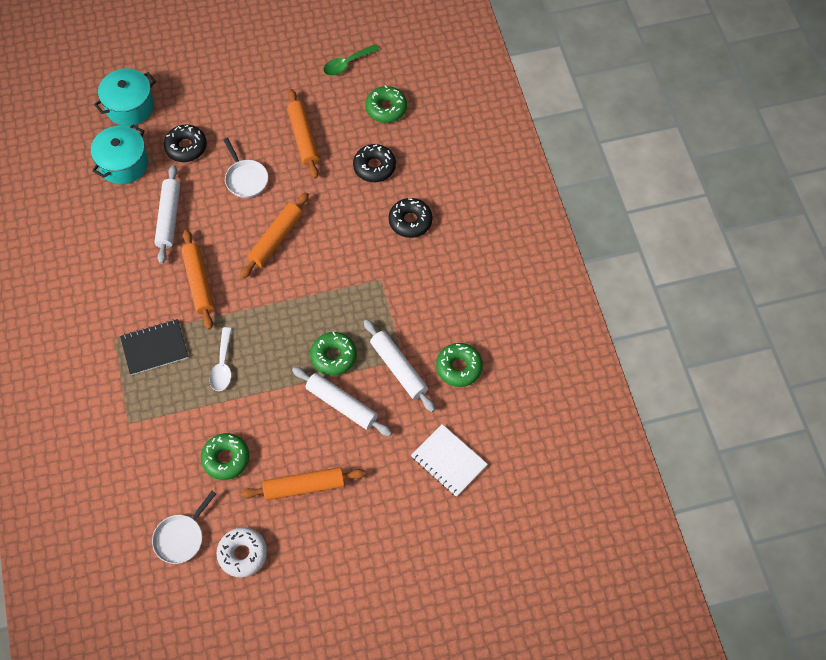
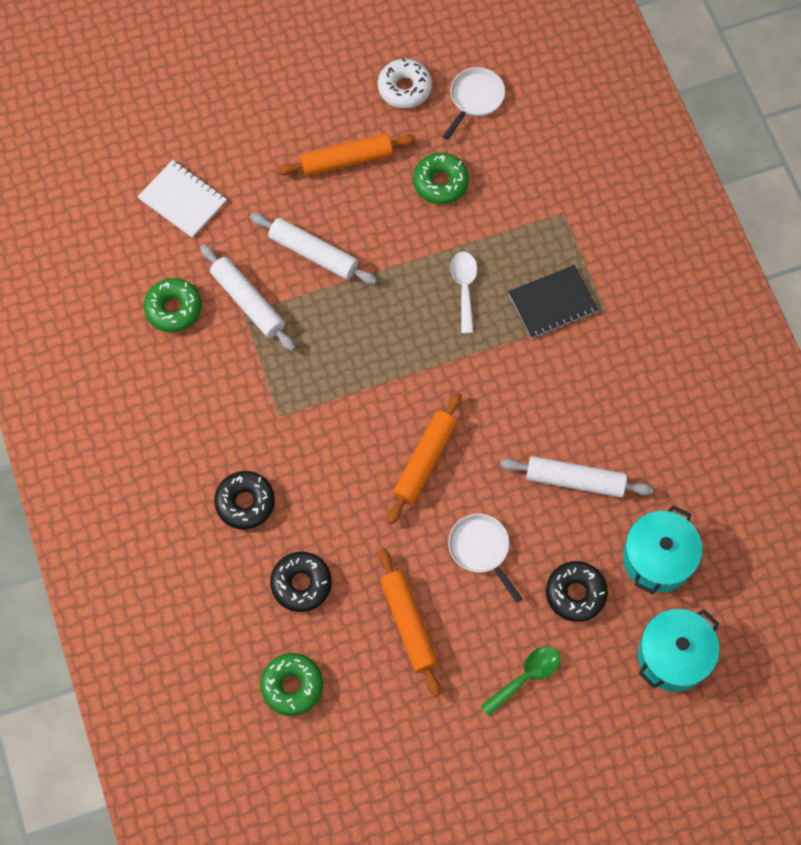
camera: 175 degrees right, 5 degrees up
(169, 218) = (575, 480): white rolling pin -> white rolling pin turned 75 degrees counterclockwise
(199, 282) = (515, 392): orange rolling pin -> none
(333, 356) = (329, 310): green donut -> none
(346, 64) = (359, 763): green spoon -> green spoon (526, 676)

